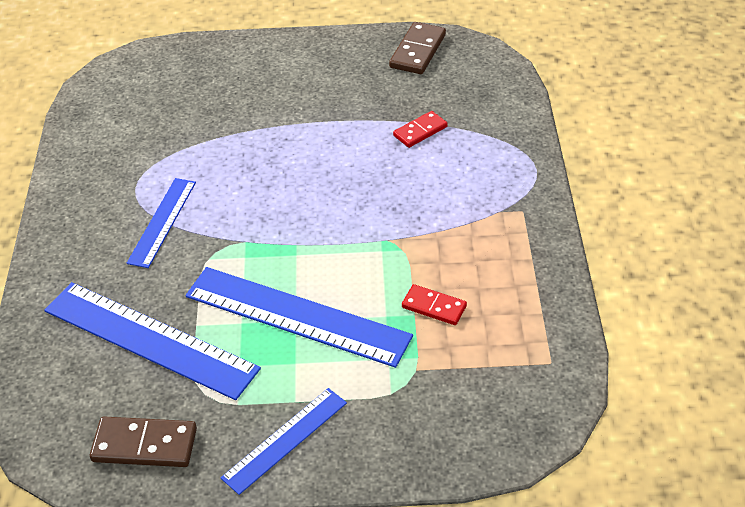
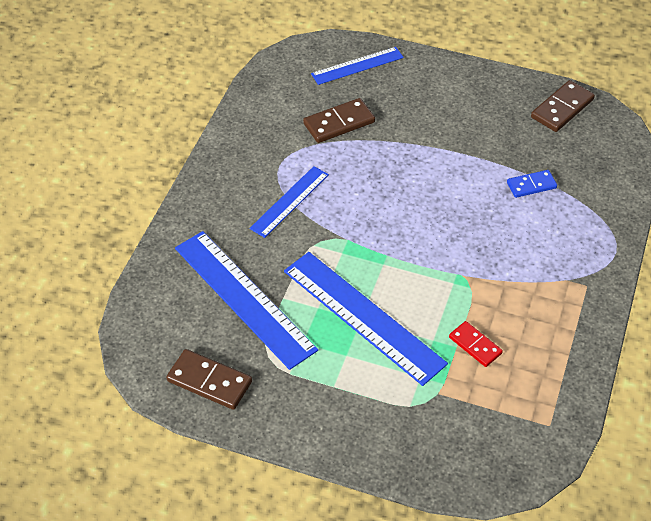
camera: 20 degrees right, 5 degrees up
(186, 128) = (339, 123): none -> brown domino
(285, 440) = (314, 414): blue ruler -> blue ruler (357, 65)
(420, 131) = (531, 185): red domino -> blue domino

